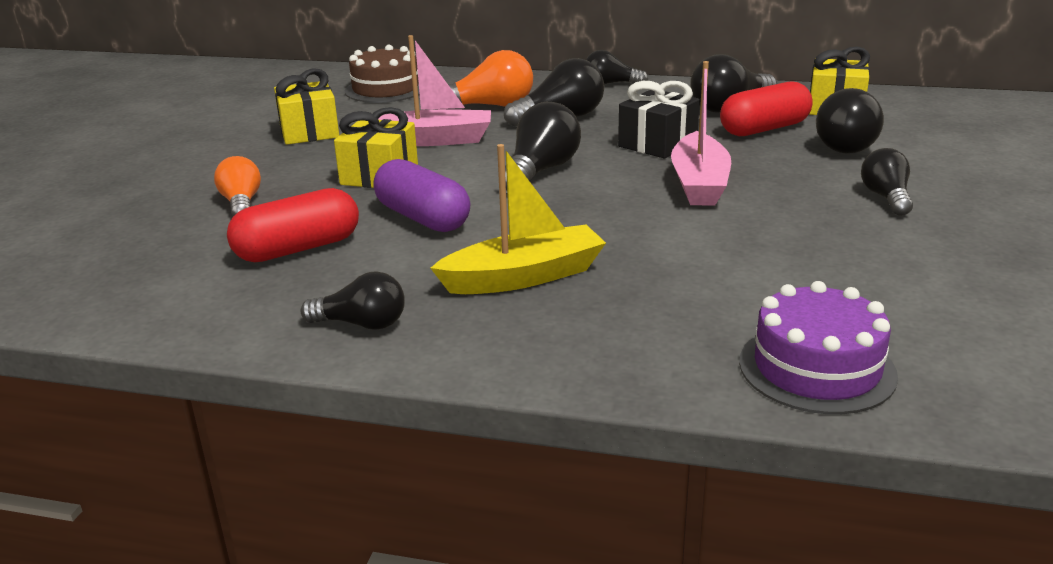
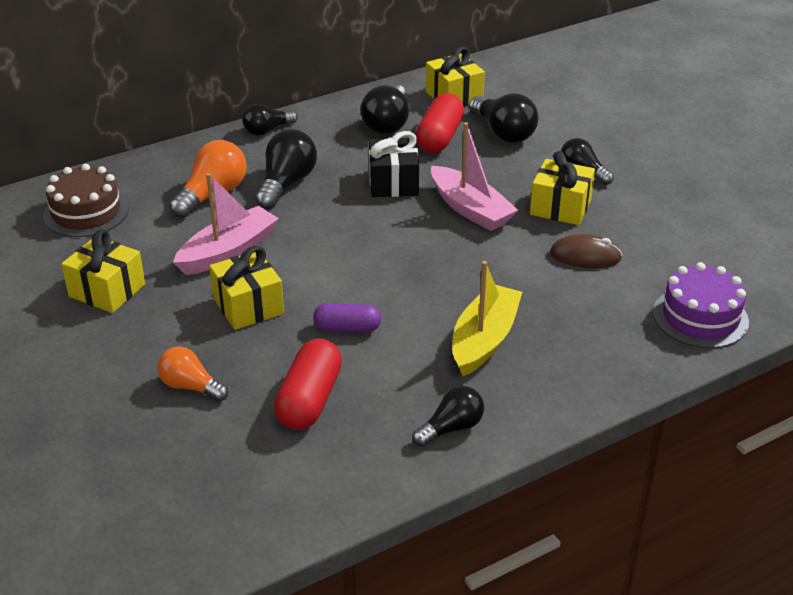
camera: 45 degrees left, 10 degrees up
(423, 218) = (347, 328): purple capsule -> purple capsule, size x0.65
(540, 171) = (356, 246): black light bulb -> none
(762, 259) = (585, 256): none -> brown mouse
(805, 214) = (560, 207): none -> yellow gift

